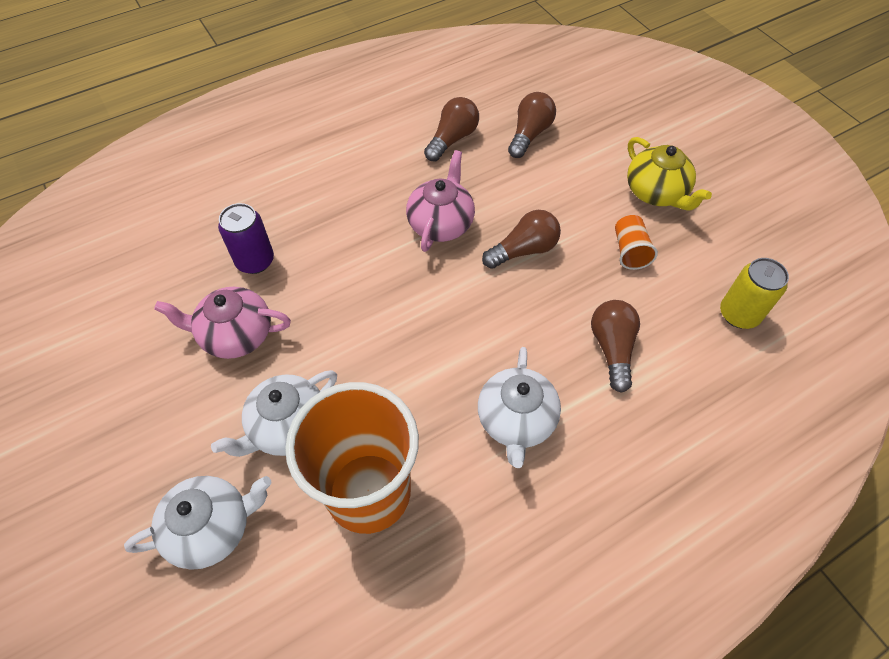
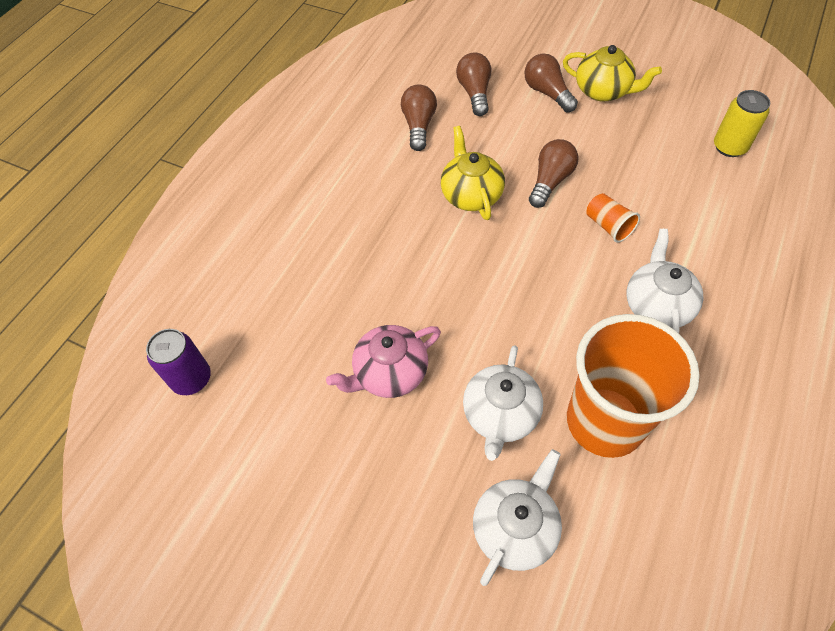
camera: 30 degrees left, 0 degrees up
(255, 261) = (348, 306): purple can -> purple can (191, 379)
(441, 223) = (471, 194): pink teapot -> yellow teapot
(516, 420) = (657, 305): white teapot -> white teapot turned 150 degrees counterclockwise
(612, 348) = (673, 217): brown light bulb -> brown light bulb (547, 93)
(629, 251) = (623, 142): orange cup -> orange cup (608, 226)

